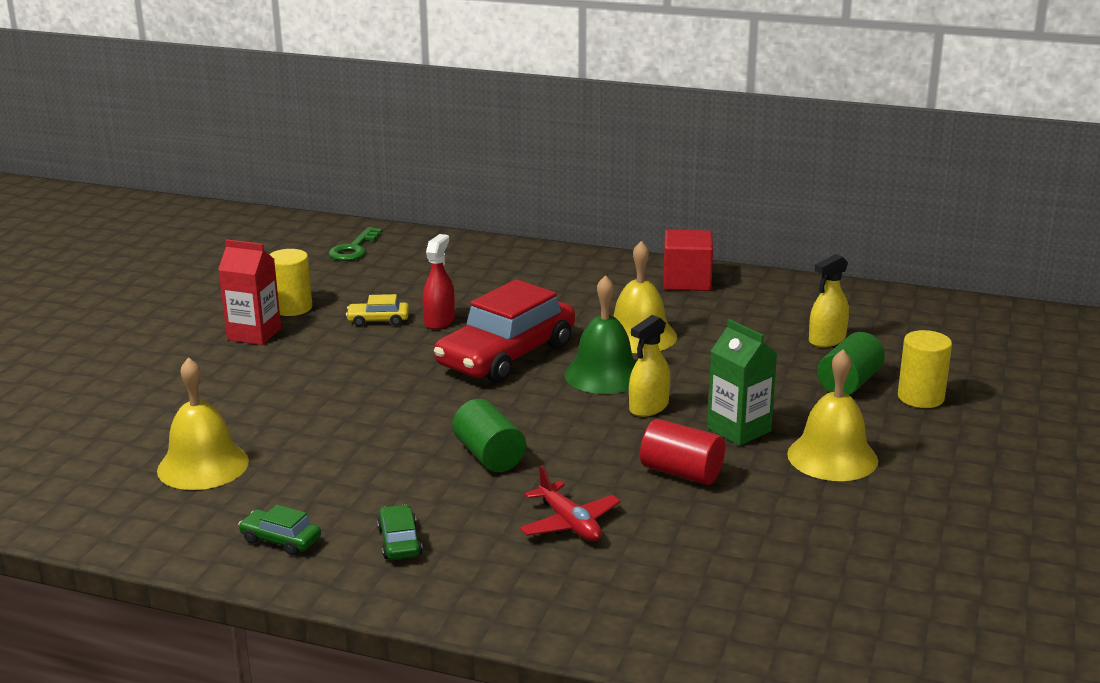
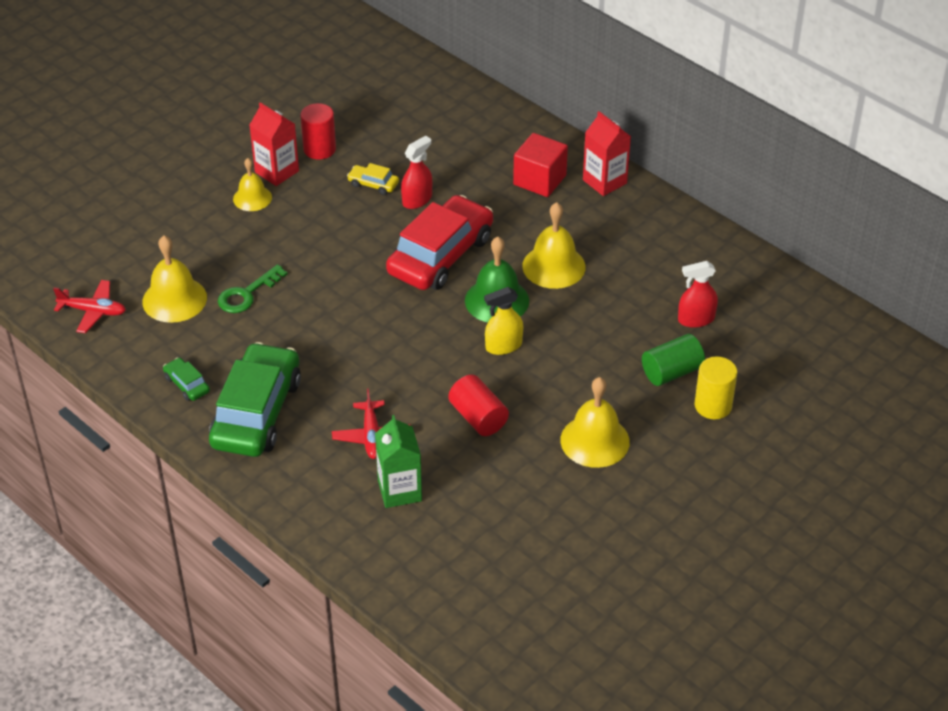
camera: 25 degrees right, 20 degrees up
(94, 503) = (93, 311): none -> red plane
(240, 360) = (252, 198): none -> yellow bell
(292, 308) = (319, 149): yellow cylinder -> red cylinder
(354, 249) = (406, 89): green key -> green key (247, 294)
(399, 542) = (257, 412): green car -> green car, size x2.41
(489, 456) = (361, 355): green cylinder -> none
(506, 355) = (440, 255): red car -> red car turned 150 degrees clockwise
(627, 268) = (604, 181): none -> red carton
(687, 281) = (641, 213): red cube -> red cube (539, 180)
(739, 430) = (550, 391): green carton -> green carton (399, 490)
(827, 340) = (696, 319): yellow spray bottle -> red spray bottle

